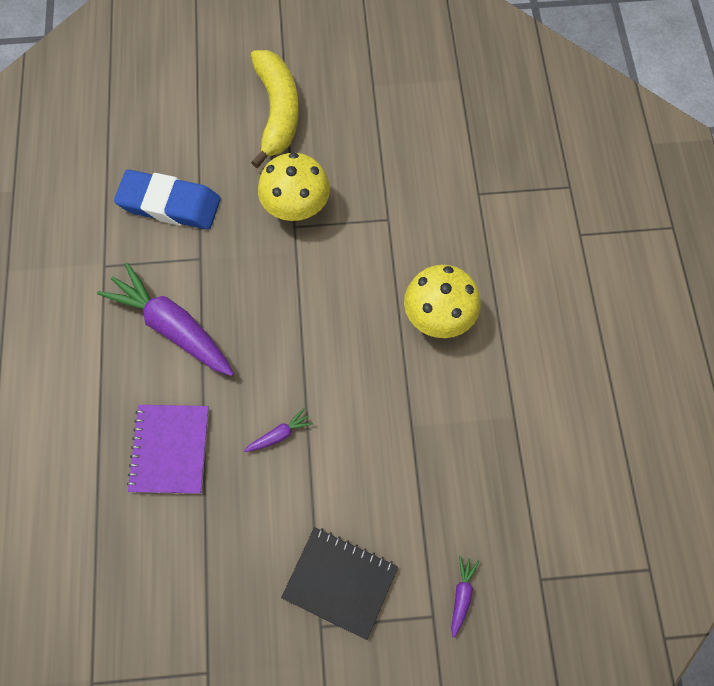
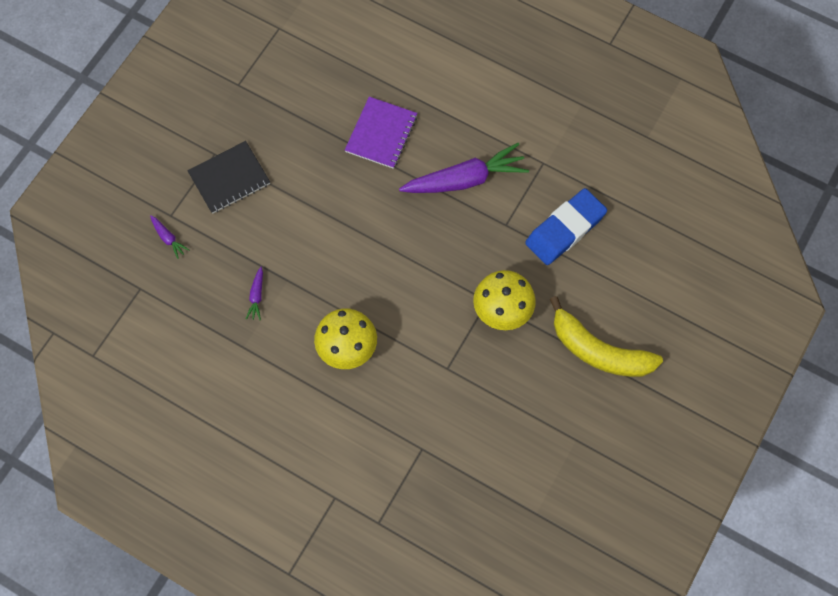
camera: 125 degrees right, 0 degrees up
(170, 449) = (381, 134): purple notebook -> purple notebook turned 75 degrees clockwise
(279, 435) = (342, 199): purple carrot -> purple carrot (256, 296)

